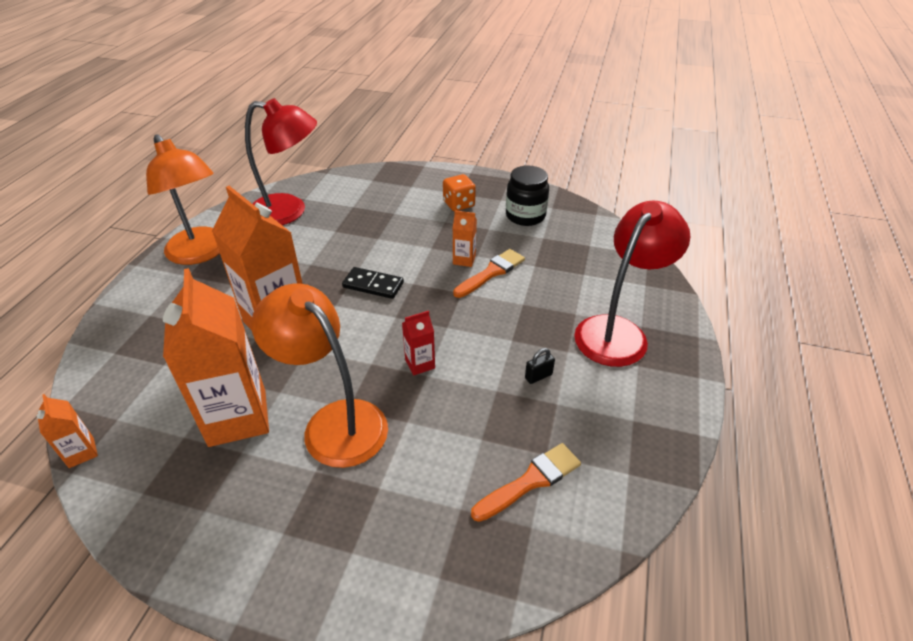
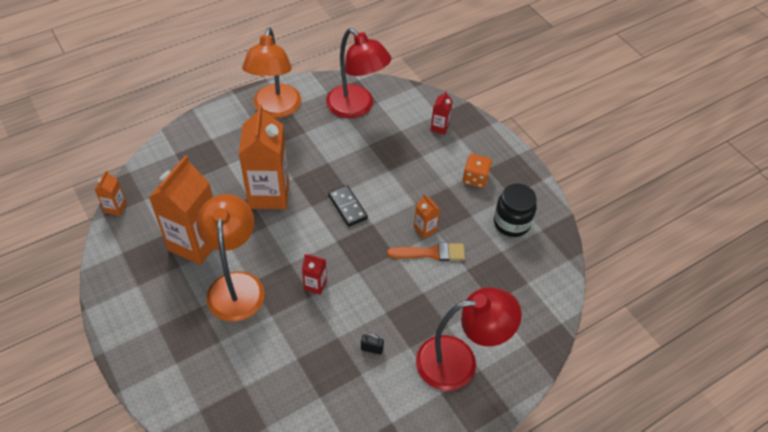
camera: 40 degrees right, 10 degrees up
(384, 188) = (439, 127): none -> red carton
(530, 481) = (294, 404): orange brush -> none

